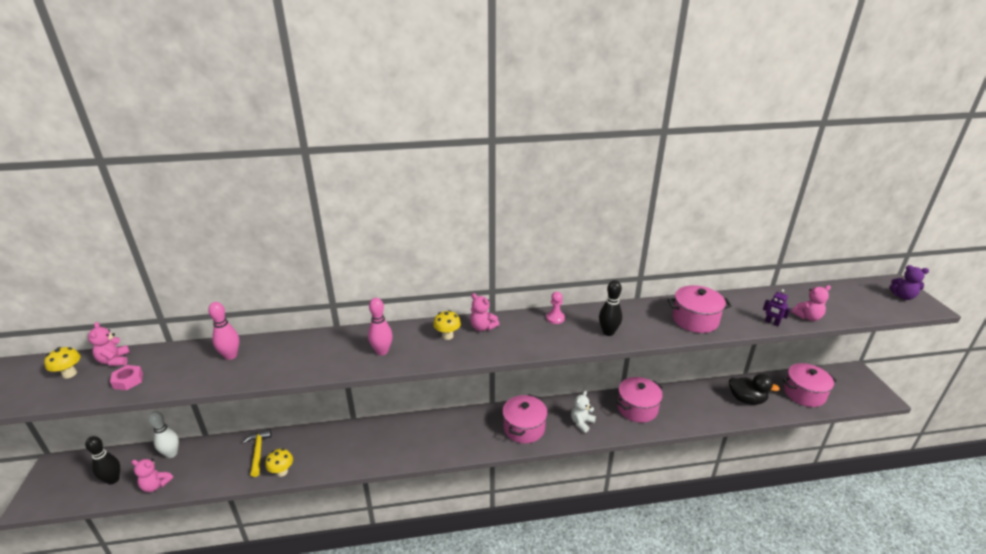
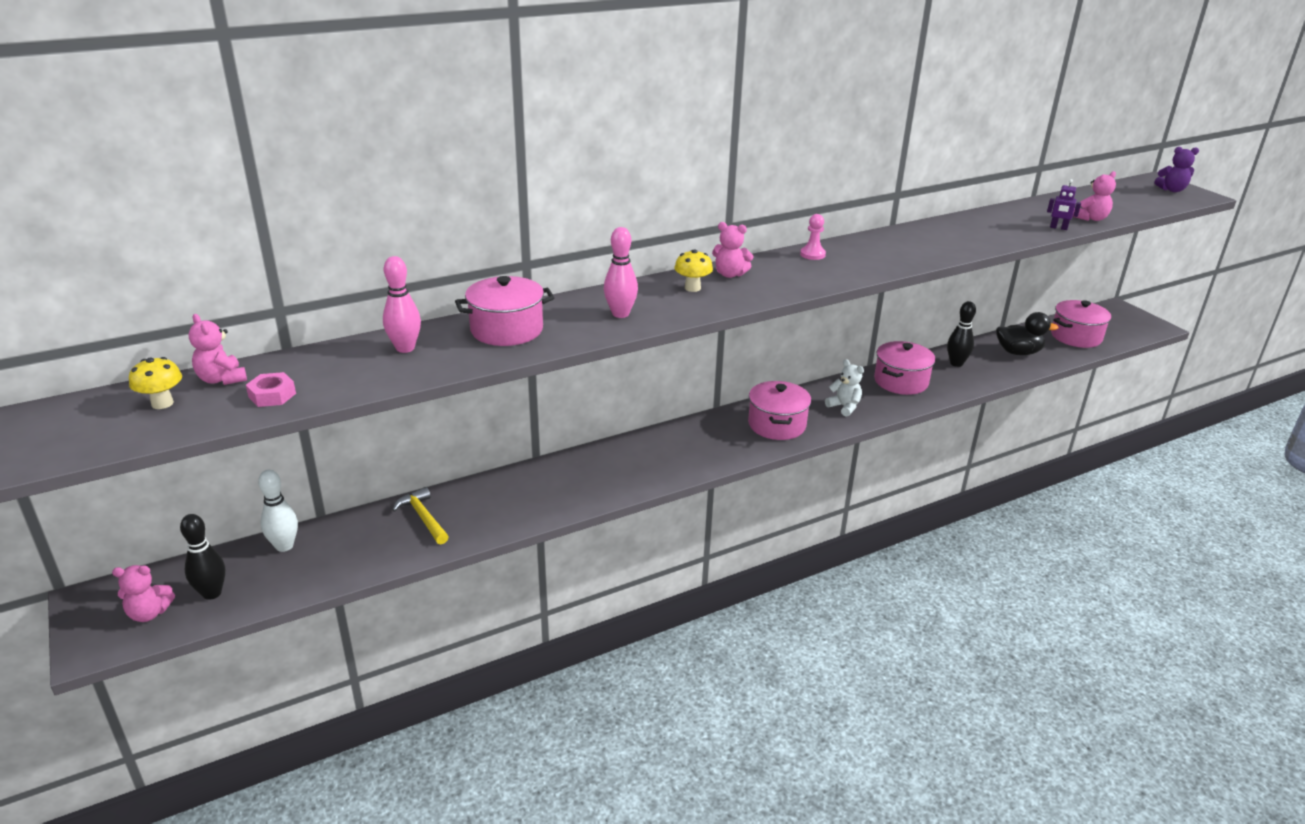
camera: 20 degrees left, 0 degrees up
(156, 485) = (291, 584): pink teddy bear -> pink teddy bear (149, 613)
(282, 472) = (478, 531): yellow mushroom -> none
(581, 422) = (844, 407): white teddy bear -> white teddy bear turned 120 degrees clockwise
(608, 332) = (887, 259): black bowling pin -> black bowling pin (956, 363)
(695, 320) = (975, 236): pink pot -> pink pot (507, 330)

